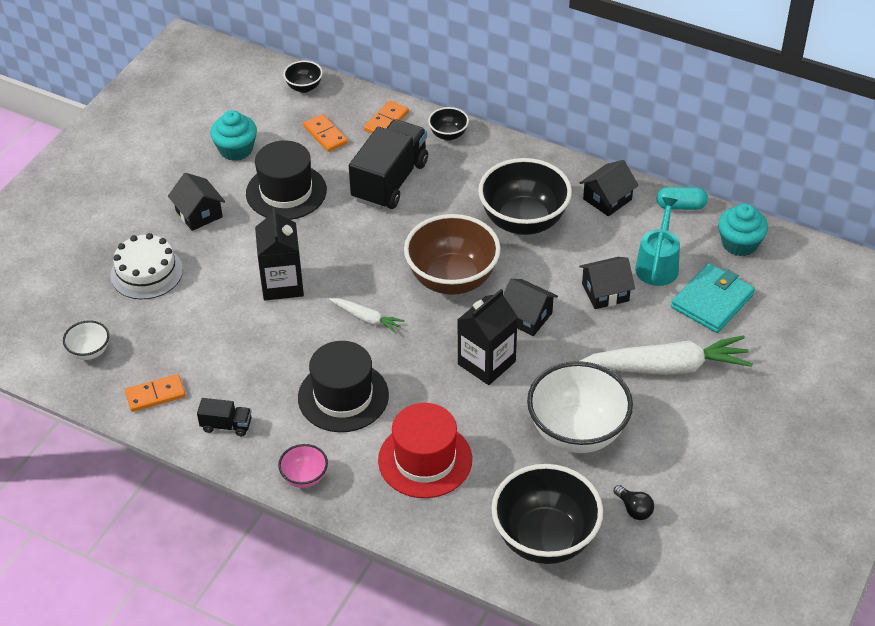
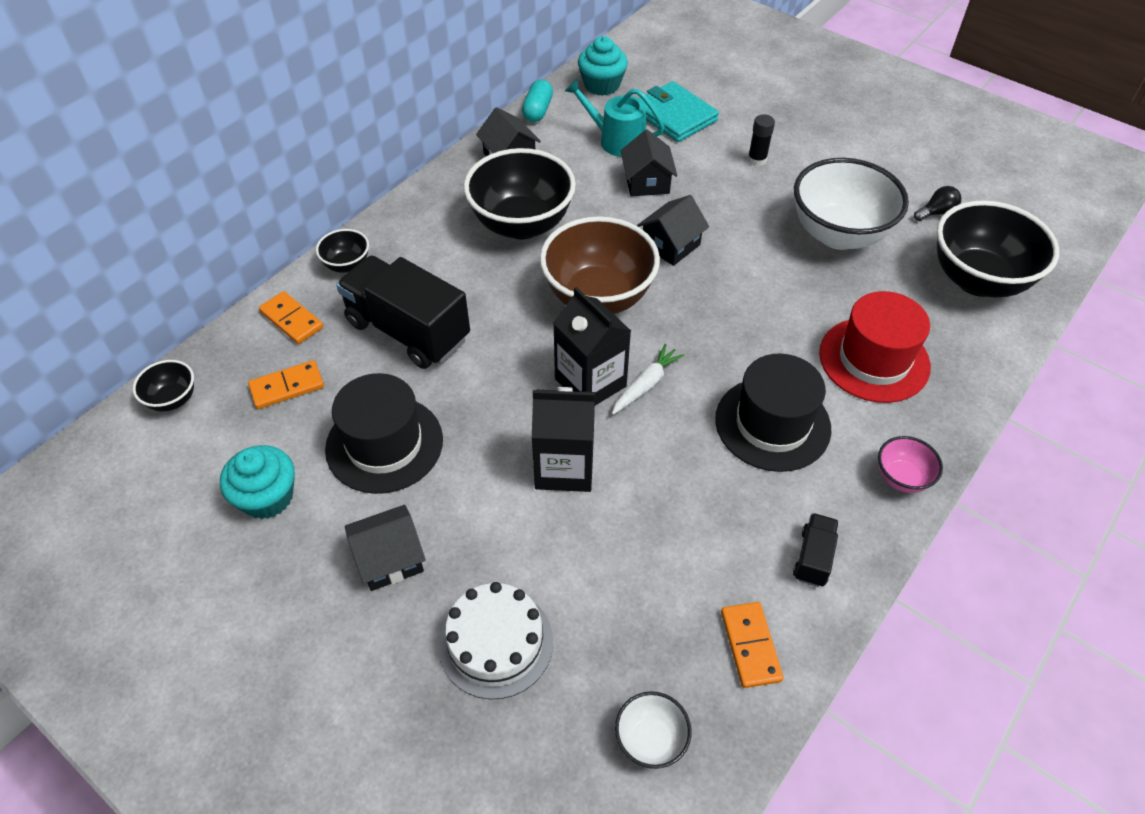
camera: 80 degrees left, 5 degrees up
(486, 363) = (734, 287): black carton -> black carton (590, 382)
(666, 367) = (757, 160): white carrot -> black glue stick

